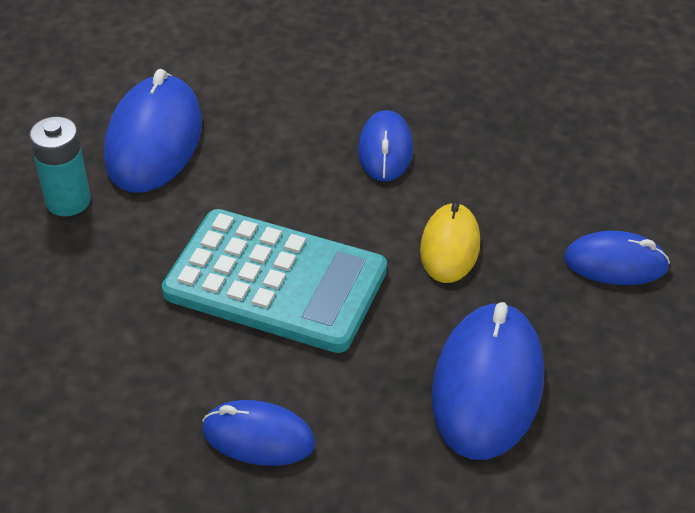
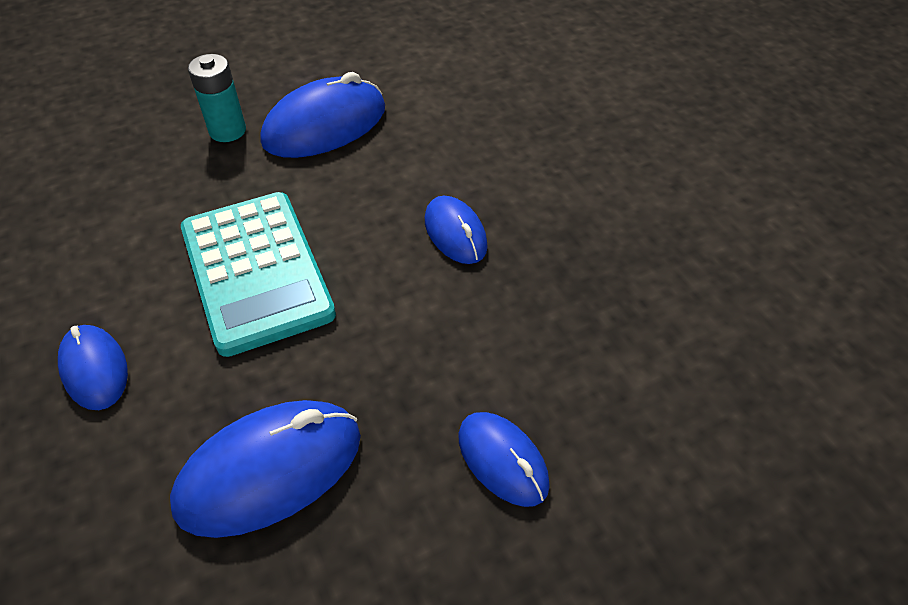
camera: 45 degrees right, 5 degrees up
(385, 150) = (455, 233): blue mouse -> blue mouse turned 75 degrees counterclockwise
(450, 247) = (397, 339): yellow mouse -> none

